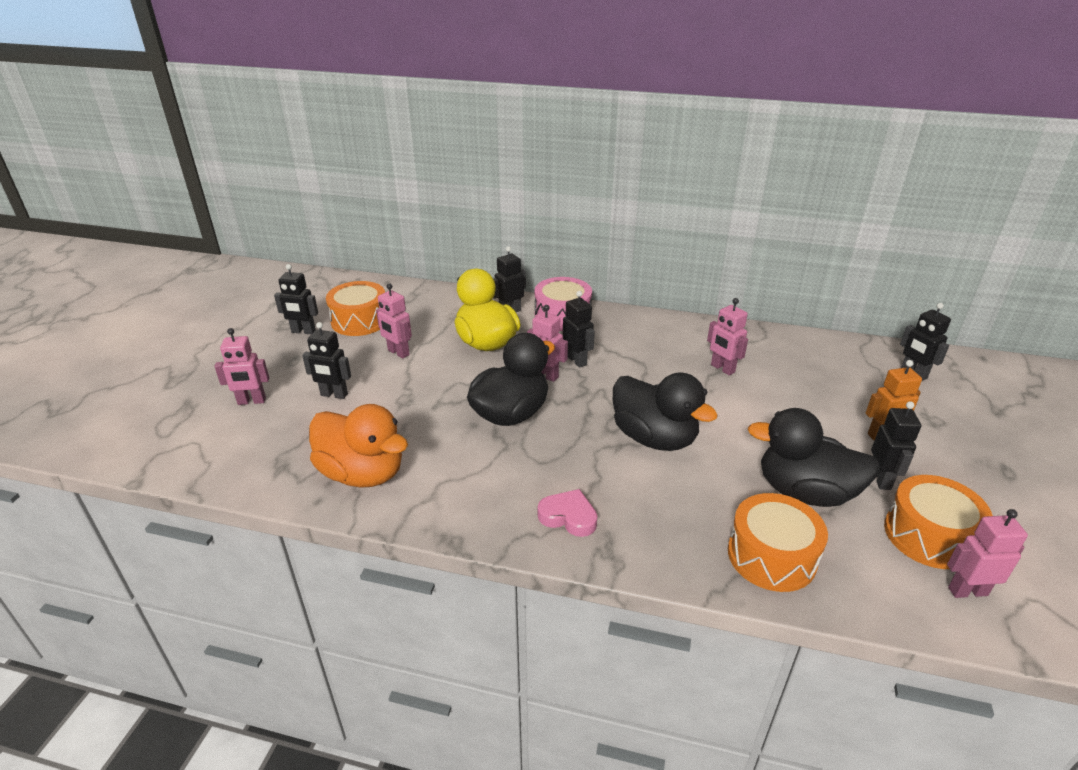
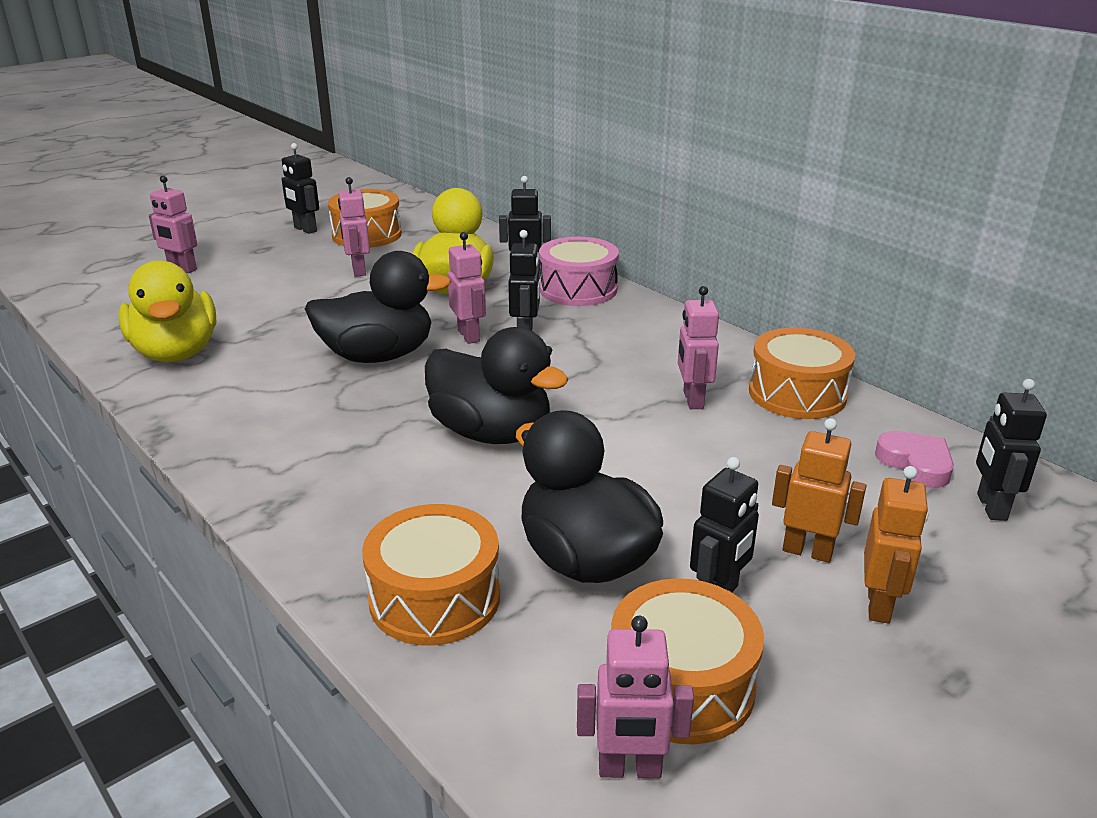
camera: 35 degrees right, 5 degrees down
(334, 395) = (251, 286): black robot -> none
(363, 473) = (176, 353): orange duck -> yellow duck
(568, 517) = (287, 462): pink heart -> pink heart (915, 464)
(654, 438) = (491, 433): black duck -> black duck turned 45 degrees counterclockwise
(763, 343) = (797, 394): none -> orange drum
(940, 448) = (879, 605): none -> orange robot
(967, 591) = (629, 769): pink robot -> pink robot turned 150 degrees clockwise

